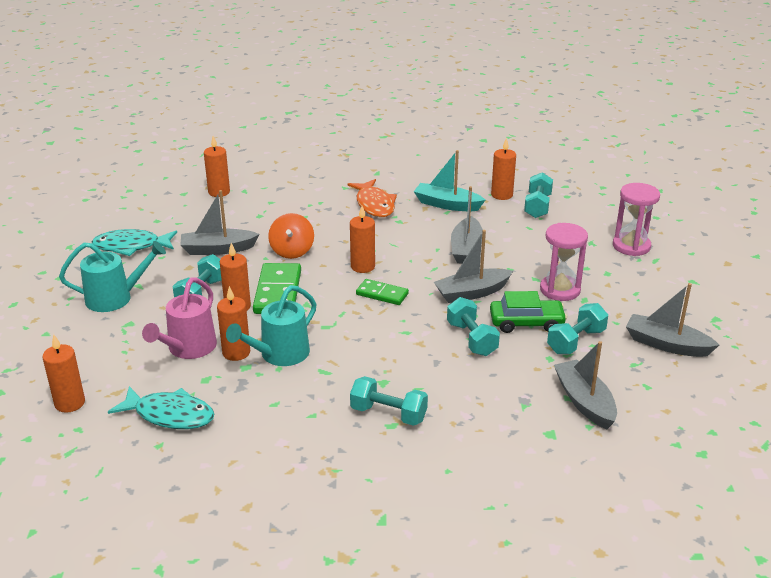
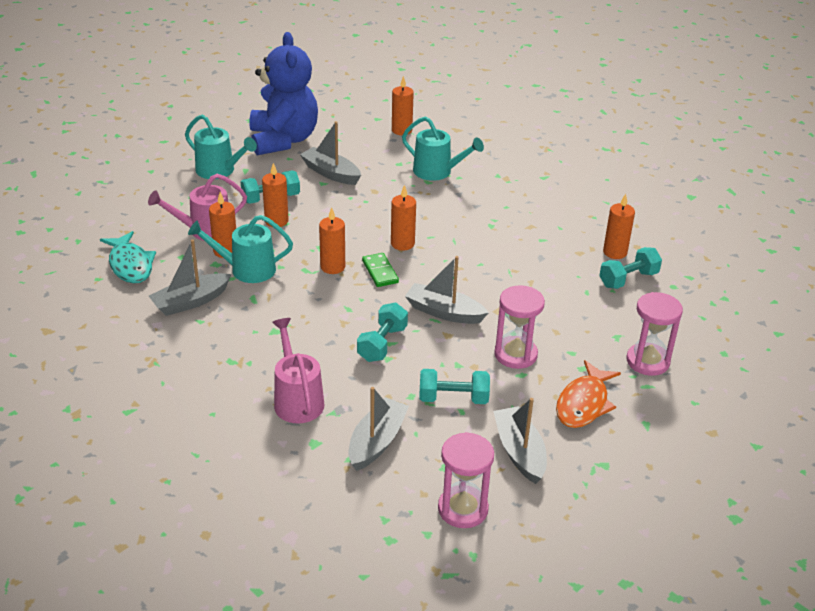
camera: 45 degrees right, 5 degrees up
(70, 403) = (97, 222): orange candle -> orange candle (332, 267)
(131, 246) = (283, 140): turquoise fish -> blue teddy bear
(278, 292) = (317, 227): green domino -> none
(292, 251) = (375, 203): orange spinning top -> none
(298, 206) = (437, 172): none -> turquoise watering can
(374, 204) = (495, 202): orange fish -> orange fish (584, 403)
(388, 414) = (241, 353): turquoise dumbbell -> none
(447, 204) = (553, 234): turquoise boat -> none
(466, 249) = (502, 277): grey boat -> grey boat (191, 301)
(487, 415) = (297, 400): none -> pink watering can
(526, 322) = (443, 360): green car -> none
(702, 401) = (463, 509): none -> pink hourglass

